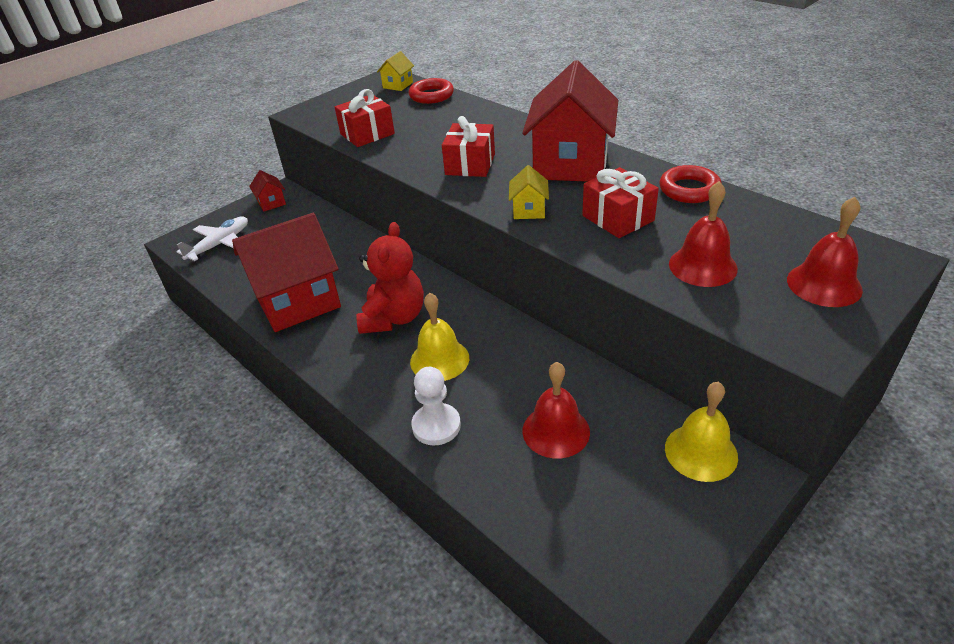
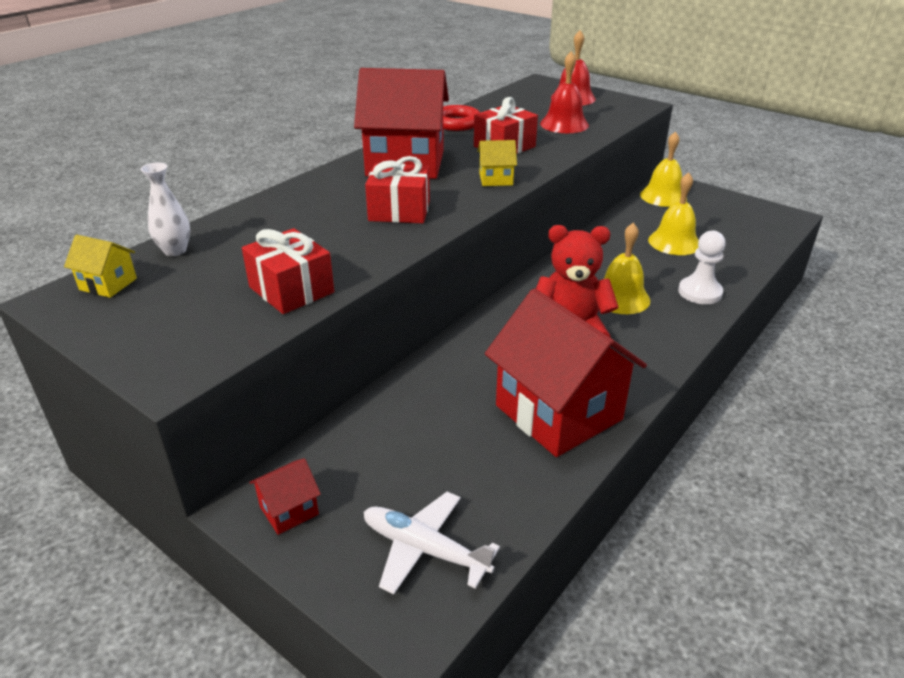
camera: 100 degrees left, 5 degrees down
(431, 95) = (175, 250): red ring -> white vase
(556, 431) = (674, 242): red bell -> yellow bell

